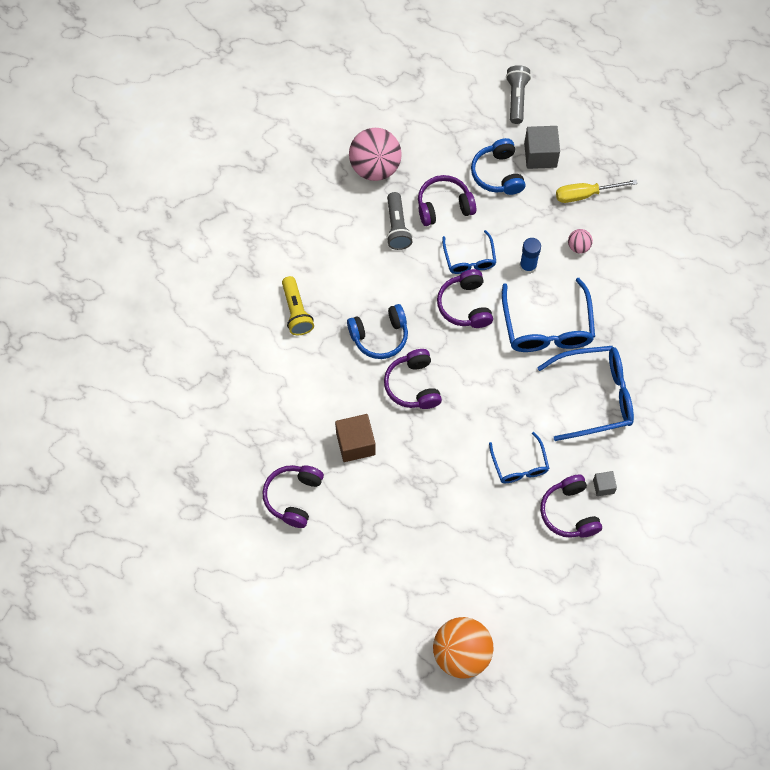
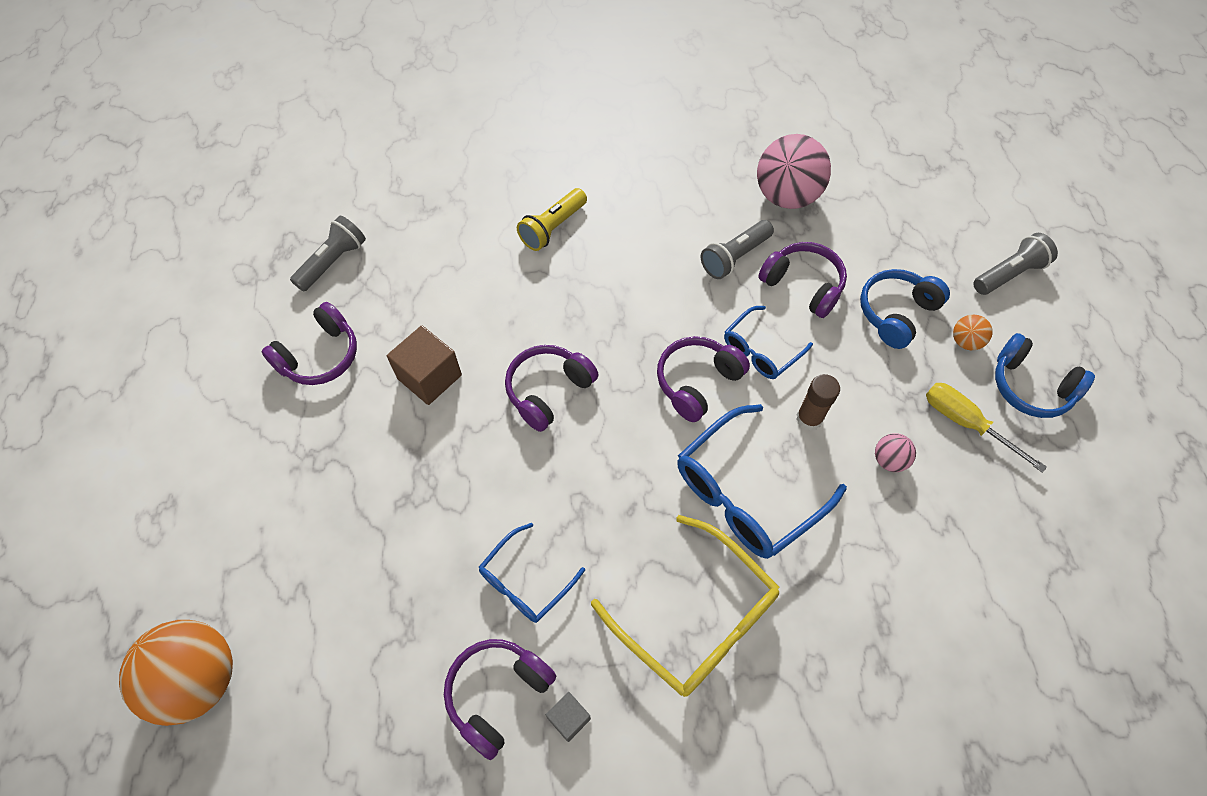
camera: 55 degrees right, 5 degrees down
(223, 454) = (333, 262): none -> grey flashlight
(293, 497) = (320, 356): purple headphones -> purple headphones turned 150 degrees clockwise
(379, 336) = (585, 320): blue headphones -> blue headphones (1030, 386)
(528, 266) = (809, 418): blue glue stick -> brown glue stick
(540, 155) = (965, 341): grey cube -> orange ball
(594, 396) = (696, 617): blue glasses -> yellow glasses

